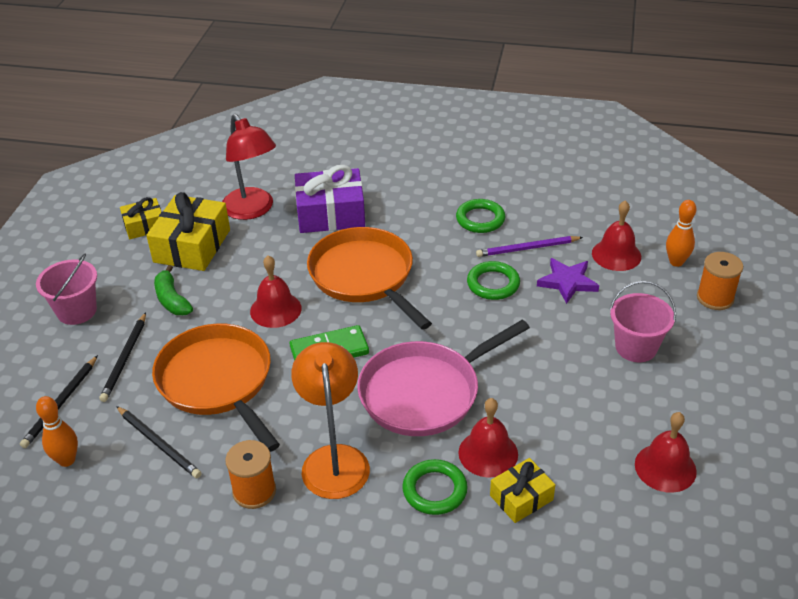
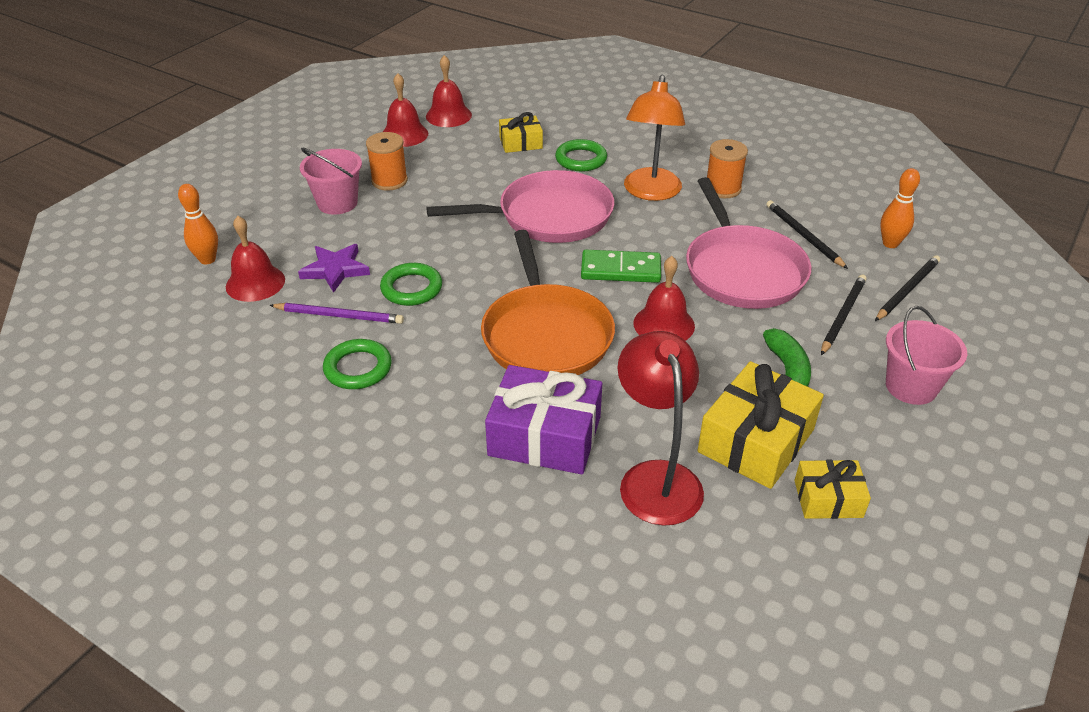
camera: 160 degrees left, 0 degrees up
(217, 381) = (742, 270): orange pan -> pink pan
(488, 453) = (525, 169): red bell -> red bell (448, 115)
(715, 298) = (219, 221): orange spool -> orange spool (389, 181)

